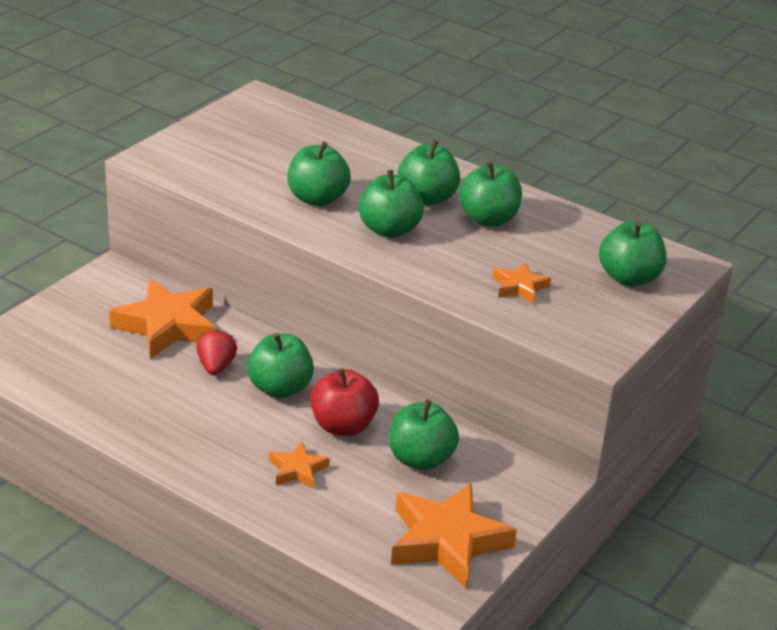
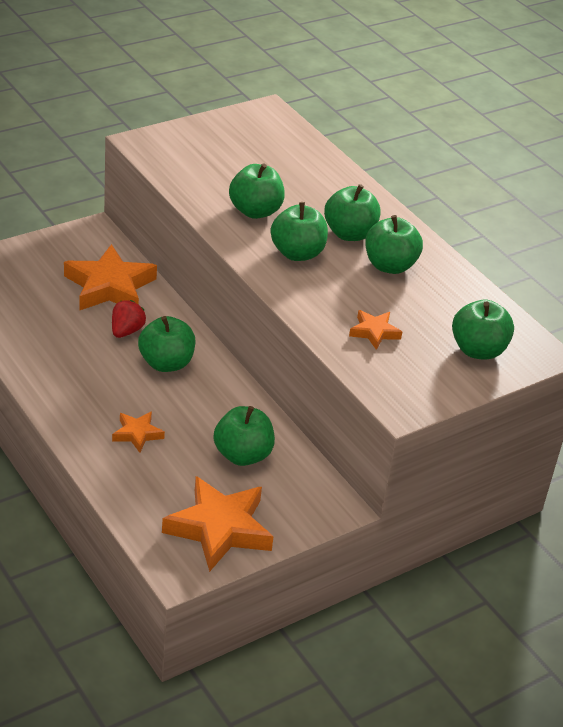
camera: 20 degrees right, 5 degrees up
(343, 426) = (197, 409): red apple -> none

